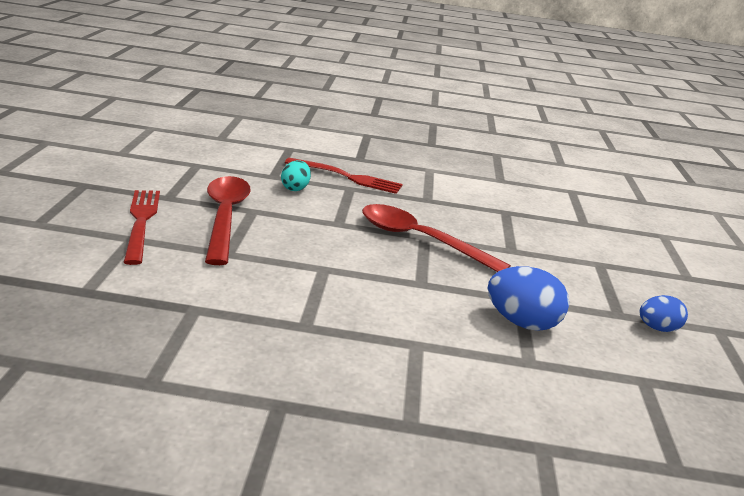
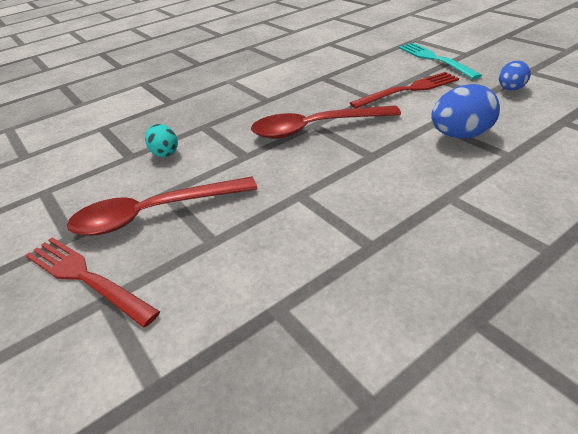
camera: 35 degrees left, 10 degrees up
(225, 216) = (153, 214): red spoon -> red spoon turned 60 degrees counterclockwise
(348, 177) = (187, 119): red fork -> red fork (409, 90)
(641, 261) = (434, 59): none -> turquoise fork

